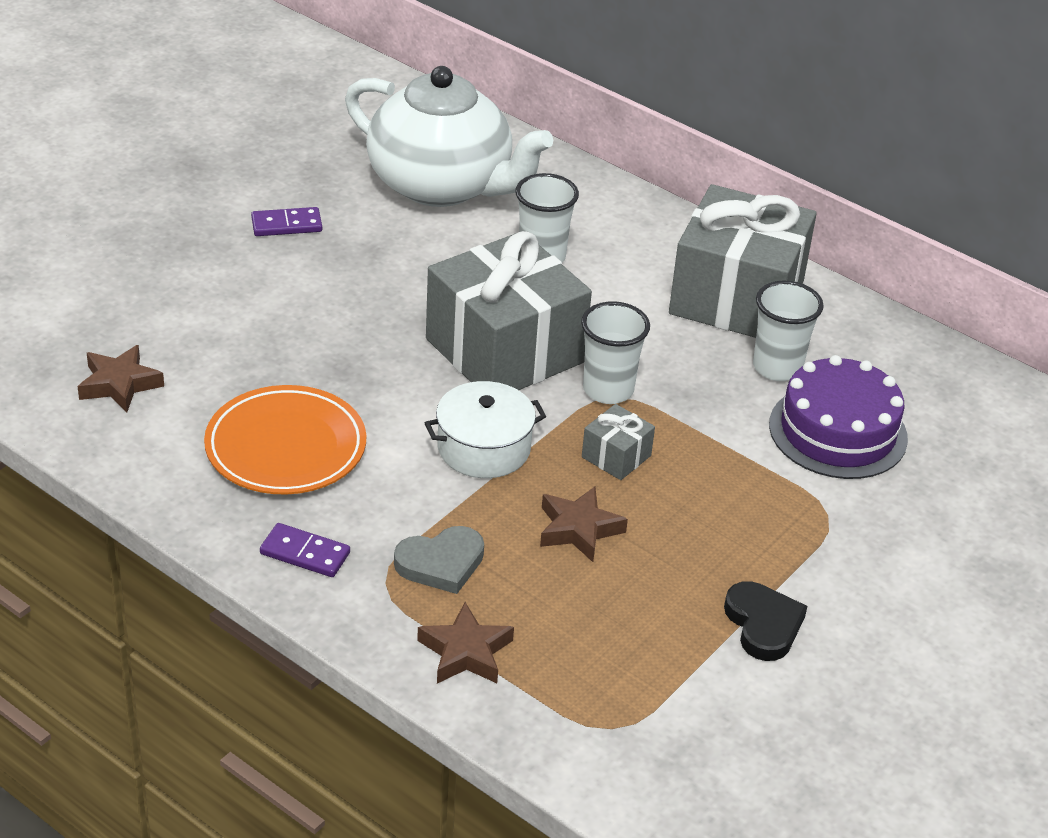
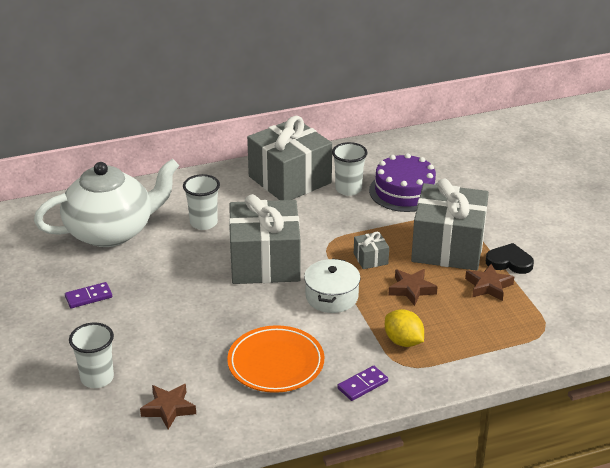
camera: 55 degrees left, 5 degrees down
(286, 225) = (88, 297): purple domino -> purple domino turned 45 degrees clockwise
(441, 563) = (403, 341): grey heart -> yellow lemon
(465, 652) = (469, 356): brown star -> brown star (488, 286)
(608, 390) = (322, 242): white cup -> white cup (97, 378)
(733, 534) = (448, 247): none -> grey gift

